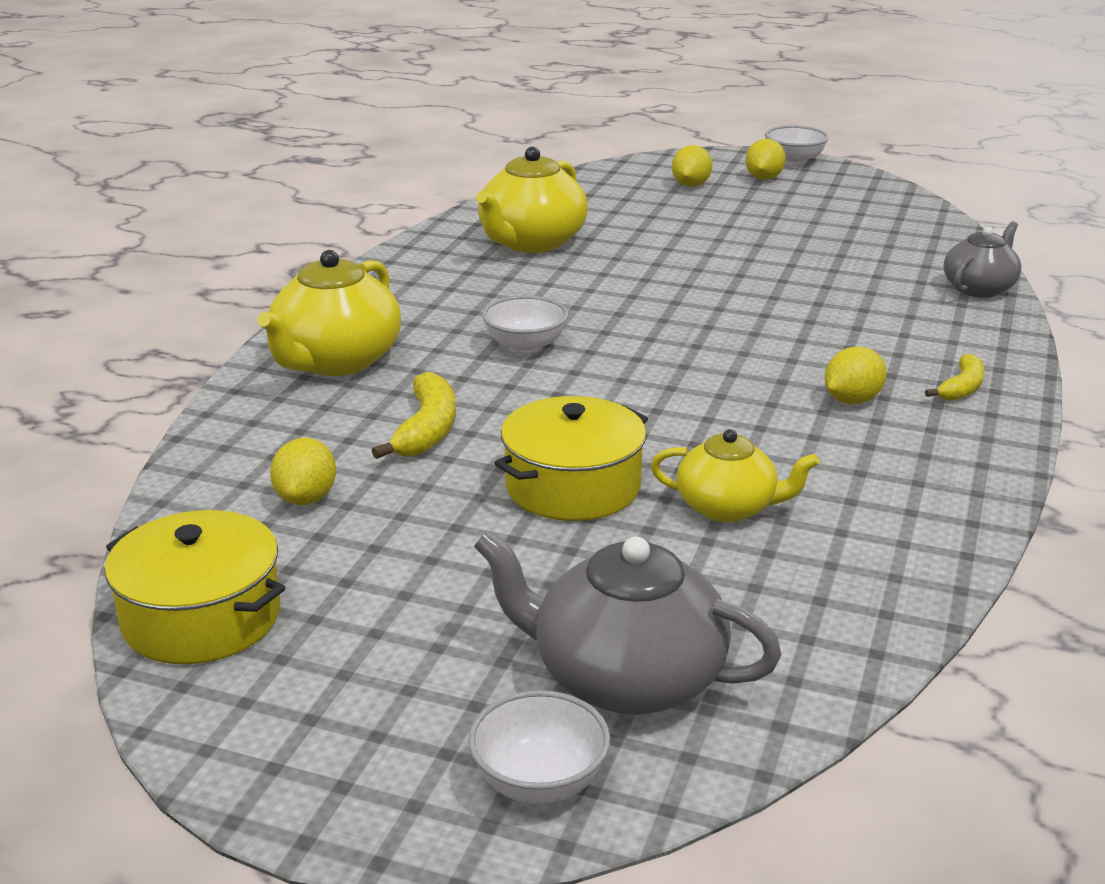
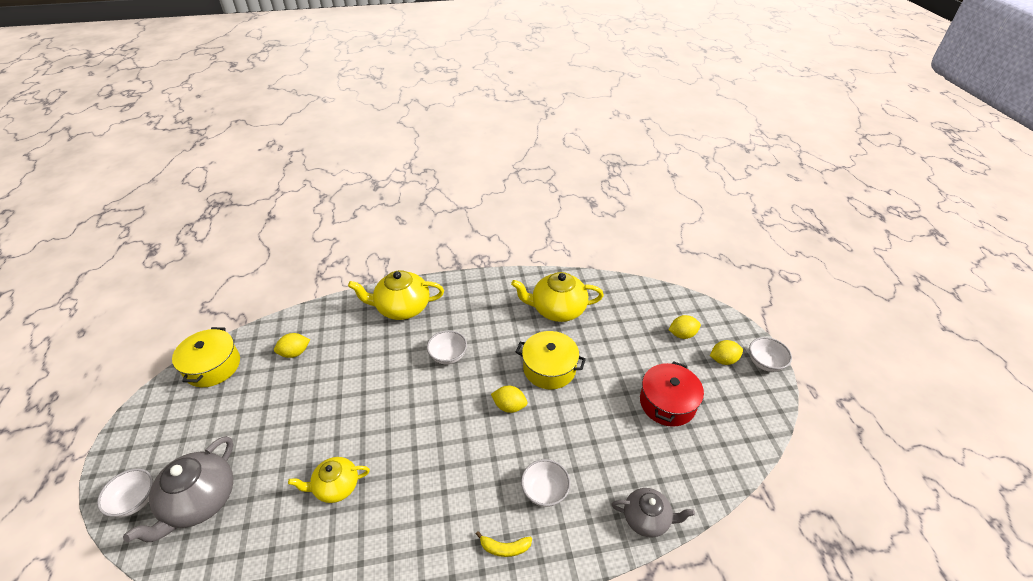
camera: 60 degrees right, 15 degrees up
(427, 430) = (359, 360): yellow banana -> none
(572, 486) = (333, 425): yellow pot -> yellow pot (549, 368)
(625, 678) = (200, 501): grey teapot -> grey teapot turned 150 degrees counterclockwise
(727, 507) = (336, 486): yellow teapot -> yellow teapot turned 90 degrees clockwise
(803, 227) = (667, 403): none -> red pot
(852, 400) = (462, 500): yellow lemon -> yellow lemon (509, 406)
(884, 338) = (545, 491): none -> white bowl

